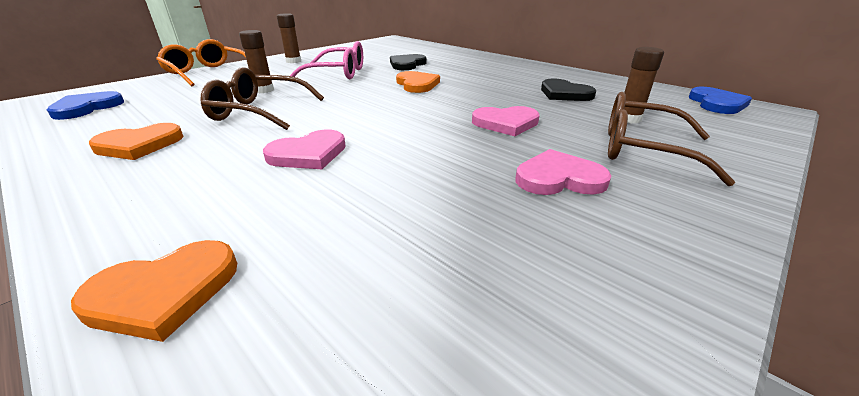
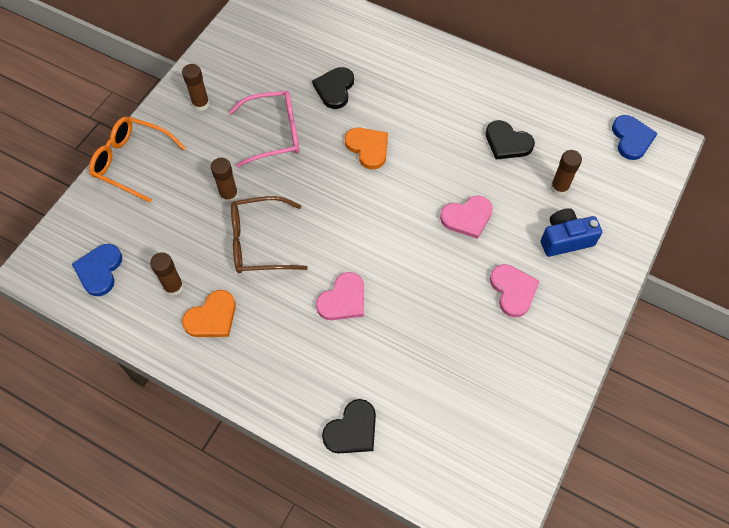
camera: 15 degrees left, 30 degrees up
(135, 123) = (174, 287): none -> brown glue stick
(164, 292) = (352, 430): orange heart -> black heart
(559, 178) = (513, 290): pink heart -> pink heart turned 90 degrees clockwise
(642, 150) = (565, 239): brown glasses -> blue camera

